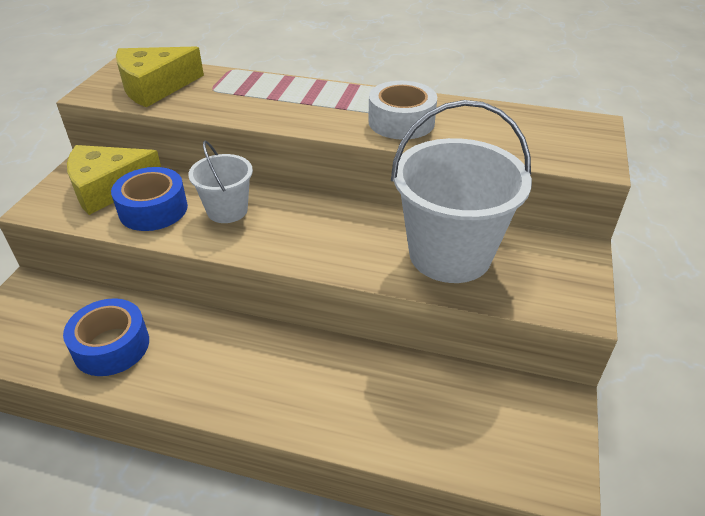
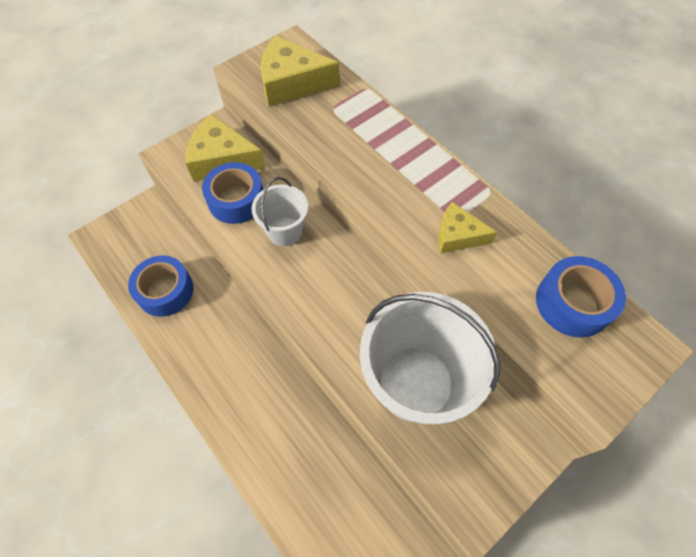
camera: 35 degrees right, 20 degrees up
(401, 122) = (457, 235): white tape -> yellow cheese
(523, 124) = (572, 303): none -> blue tape

